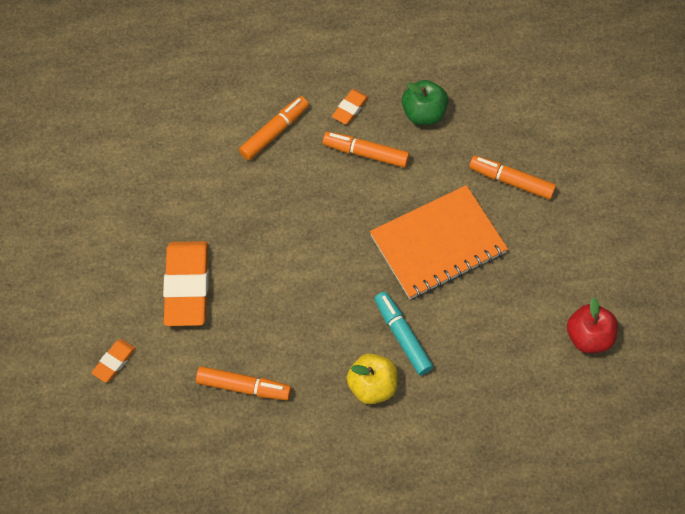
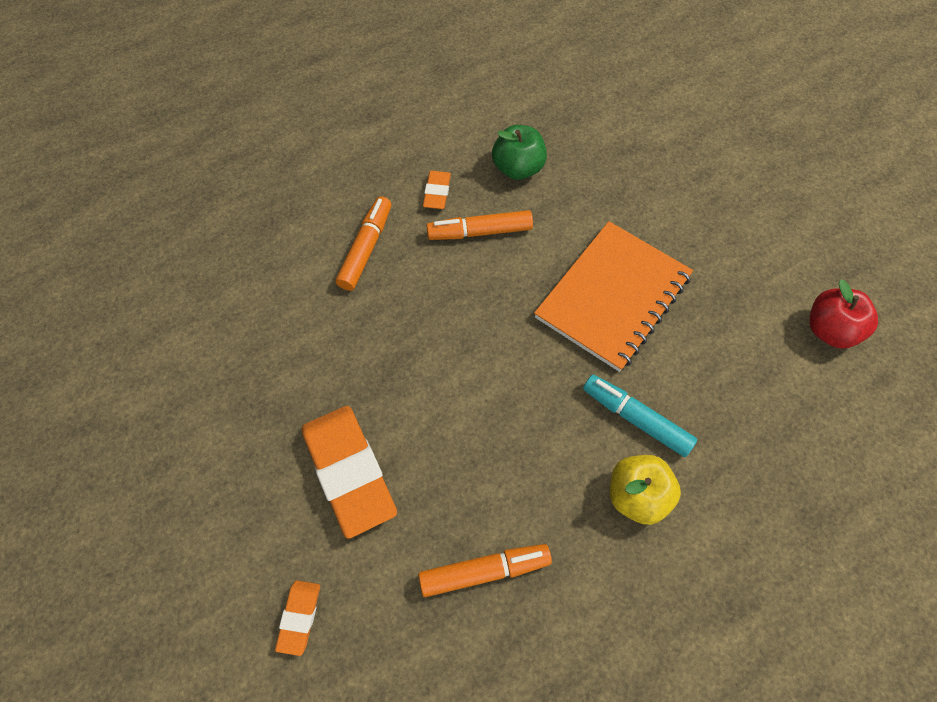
camera: 25 degrees left, 0 degrees up
(511, 181) = (647, 201): orange marker -> none

